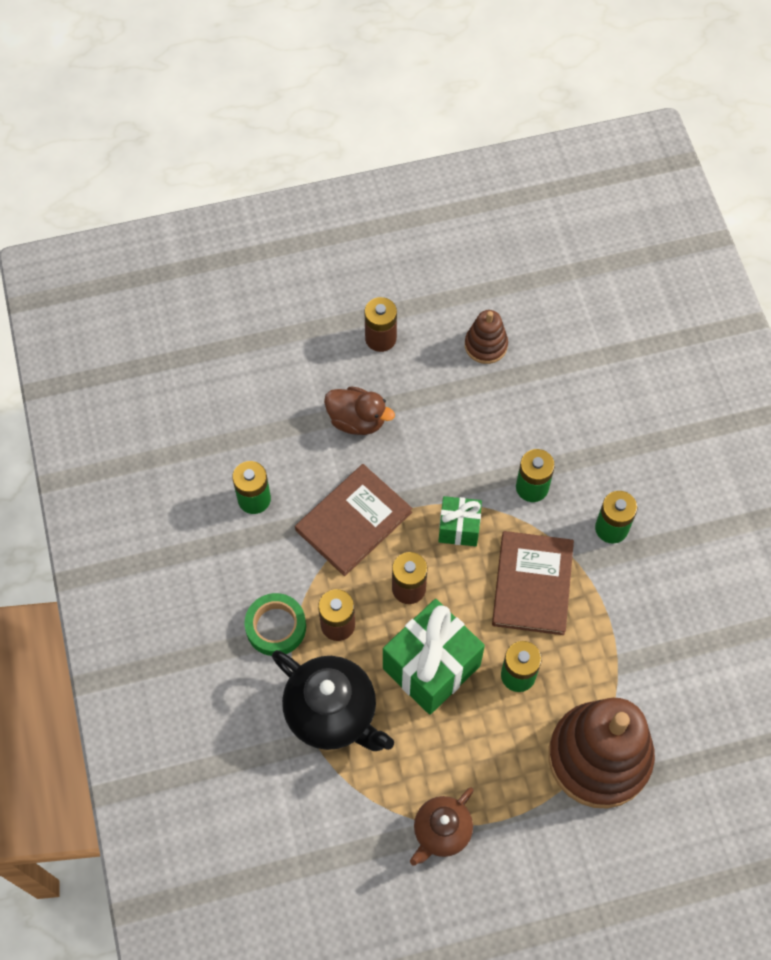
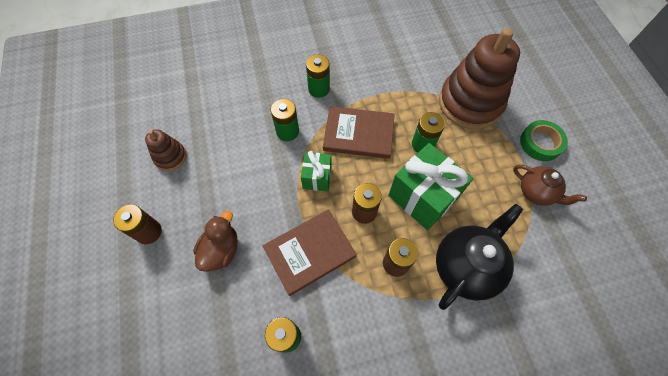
camera: 90 degrees left, 0 degrees up
(276, 627) = (401, 313): green tape -> green tape (540, 143)
(353, 521) = (309, 252): brown book -> brown book turned 75 degrees counterclockwise

